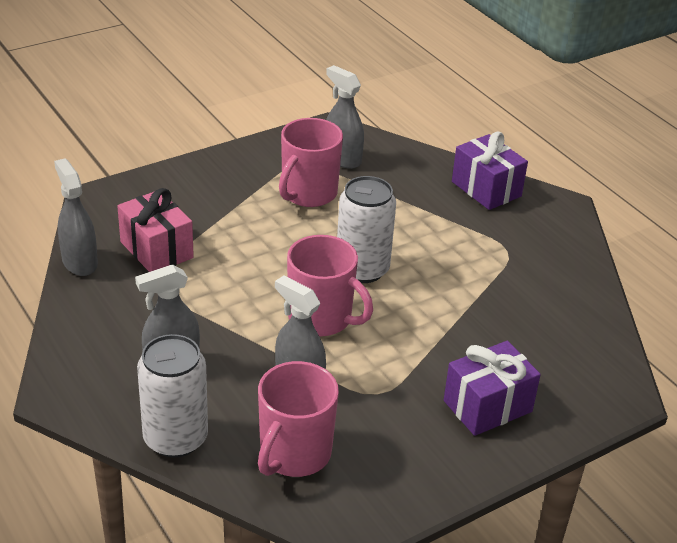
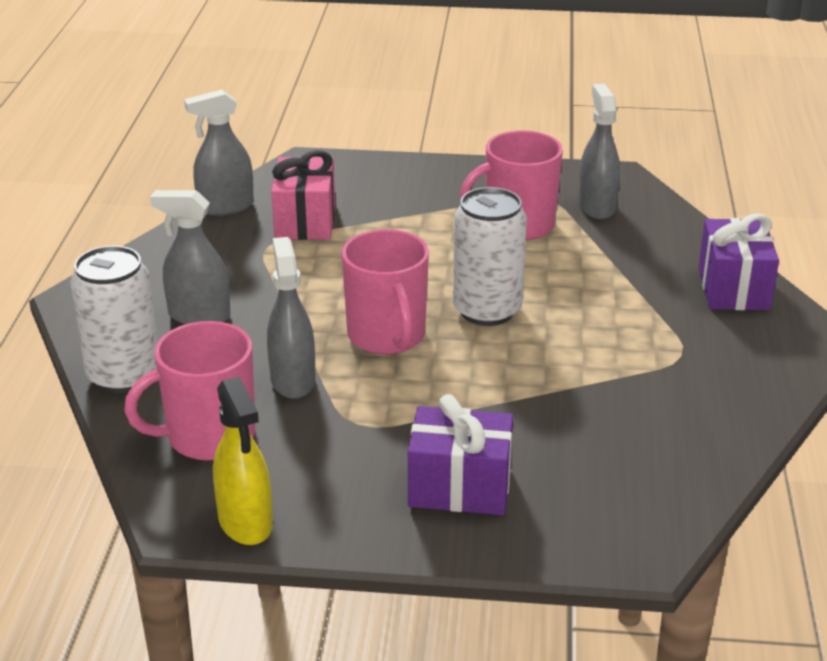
camera: 40 degrees right, 5 degrees down
(79, 262) = (225, 207): grey spray bottle -> grey spray bottle turned 120 degrees counterclockwise
(392, 502) = (245, 522): none -> yellow spray bottle

